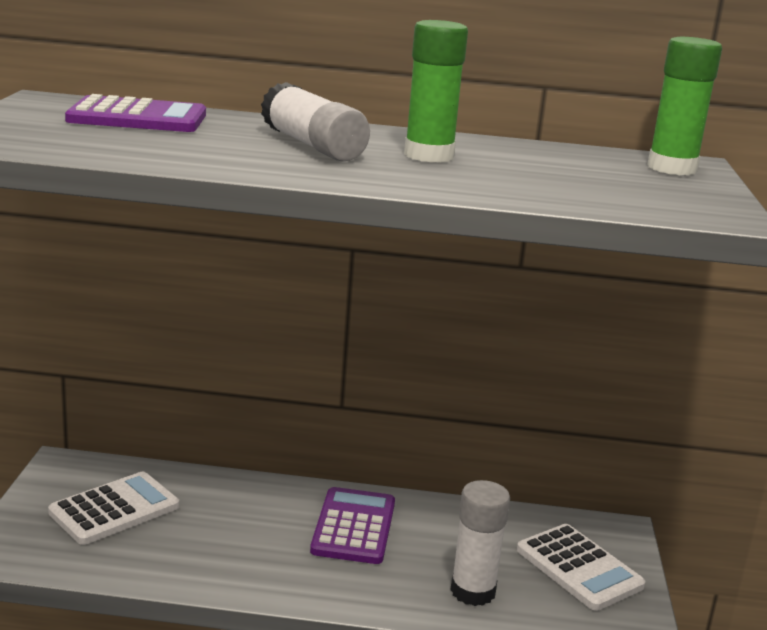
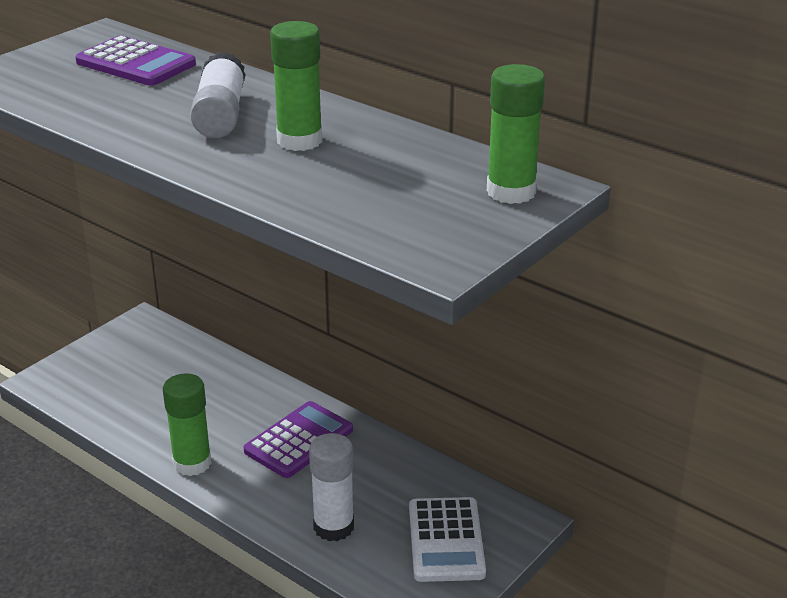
camera: 35 degrees right, 10 degrees up
(114, 509) = (142, 370): white calculator -> none
(269, 581) = (192, 463): none -> green glue stick

